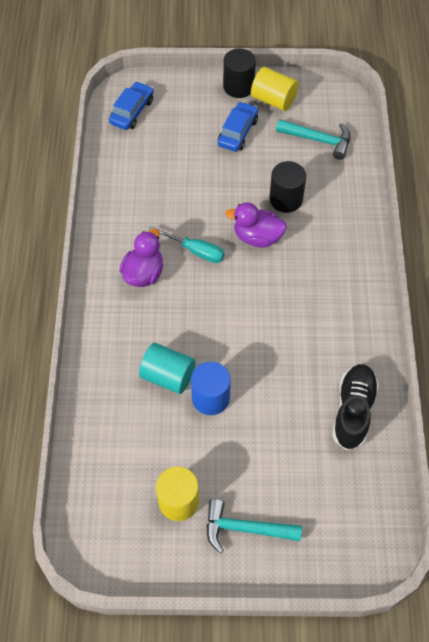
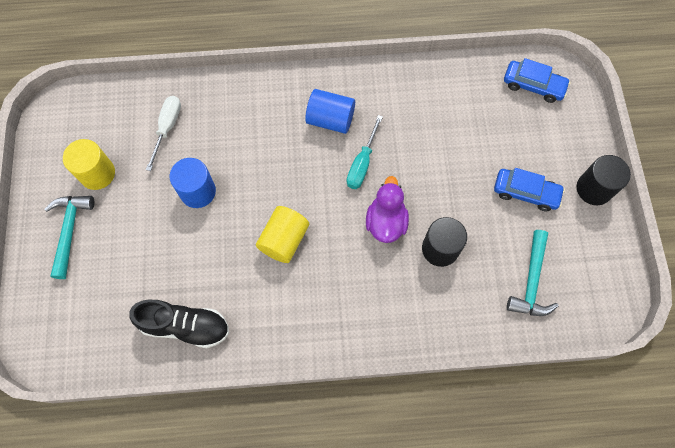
camera: 85 degrees right, 10 degrees up
(131, 428) = (167, 128): none -> white screwdriver
(143, 273) = (330, 119): purple duck -> blue cylinder
(168, 376) = (219, 152): turquoise cylinder -> none
(273, 99) = (582, 228): yellow cylinder -> yellow cylinder (284, 240)

